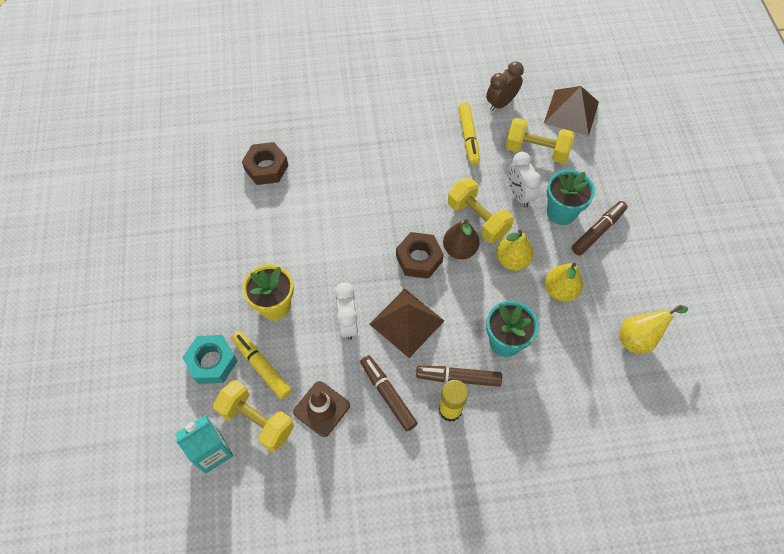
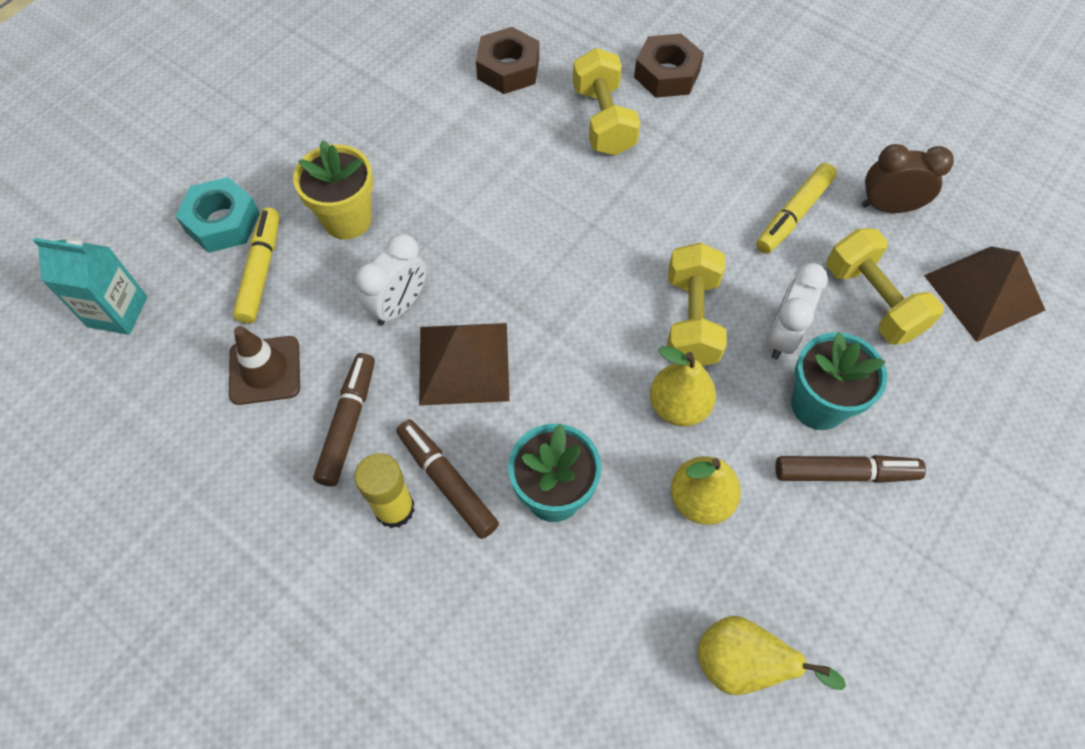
camera: 45 degrees right, 0 degrees up
(257, 420) = (192, 321): yellow dumbbell -> yellow dumbbell (603, 120)
(419, 259) = (562, 304): brown nut -> brown nut (667, 74)
(459, 249) = (625, 336): brown pear -> none

